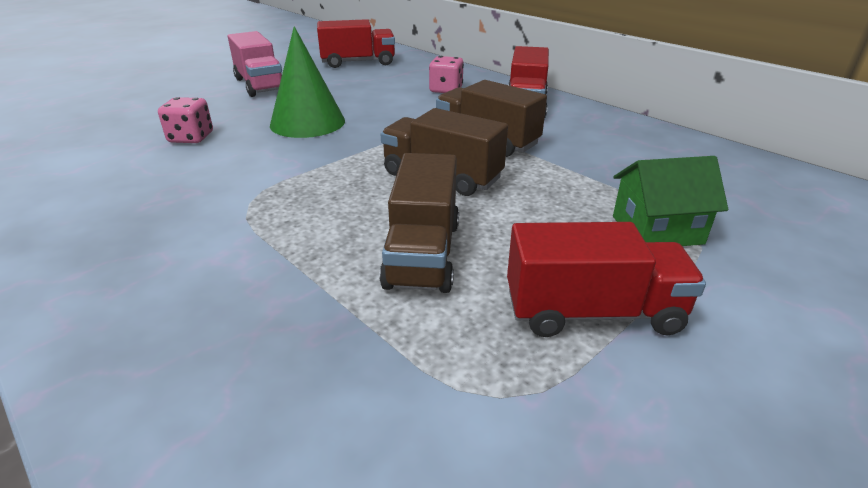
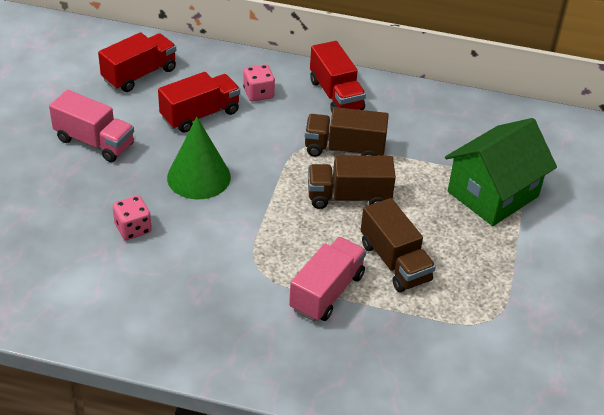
camera: 35 degrees left, 10 degrees up
(290, 252) = (327, 292): none -> pink truck
(592, 312) = (497, 262): red truck -> red truck (200, 115)
(657, 230) = (493, 194): green house -> green house, size x1.69

